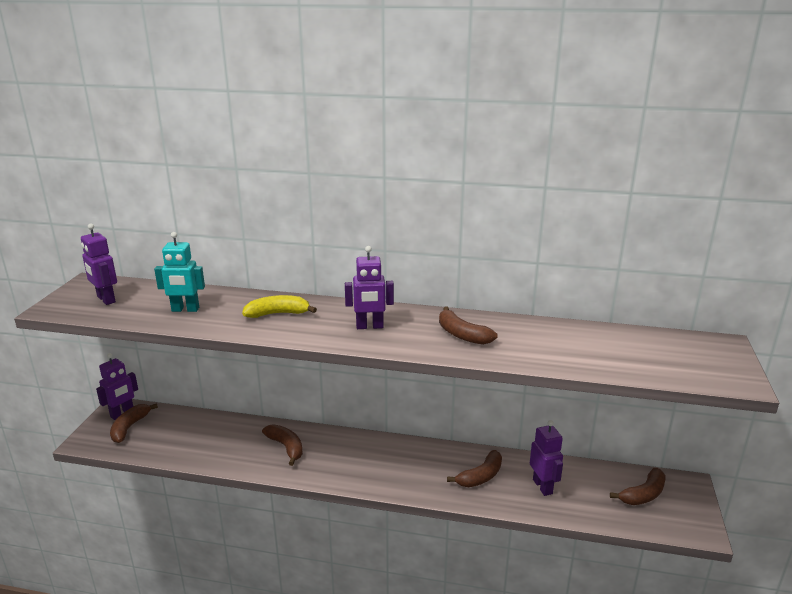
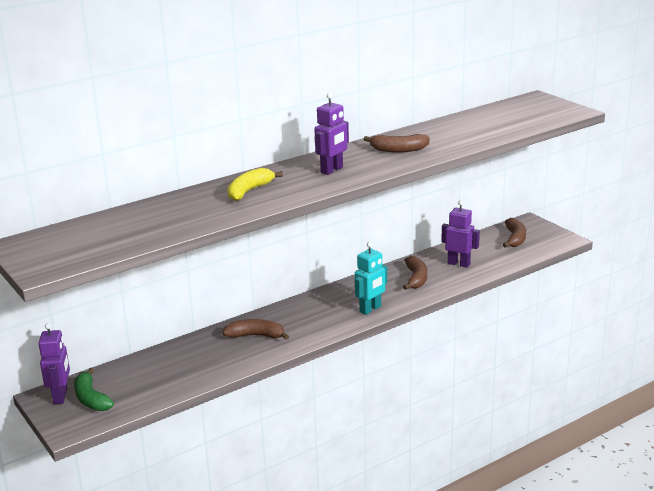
camera: 45 degrees left, 0 degrees up
(106, 299) = (75, 244): purple robot -> none
(129, 427) = (91, 399): brown banana -> green banana
(185, 309) = (168, 219): turquoise robot -> turquoise robot (370, 309)

